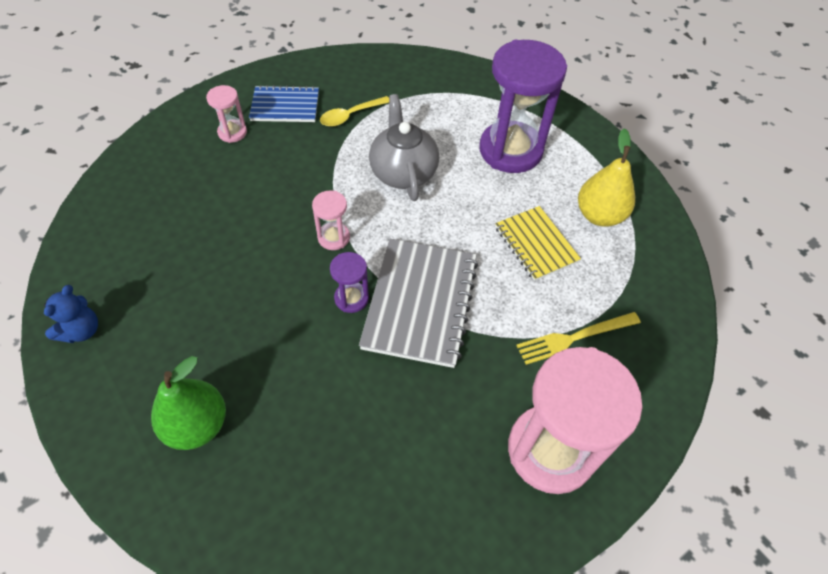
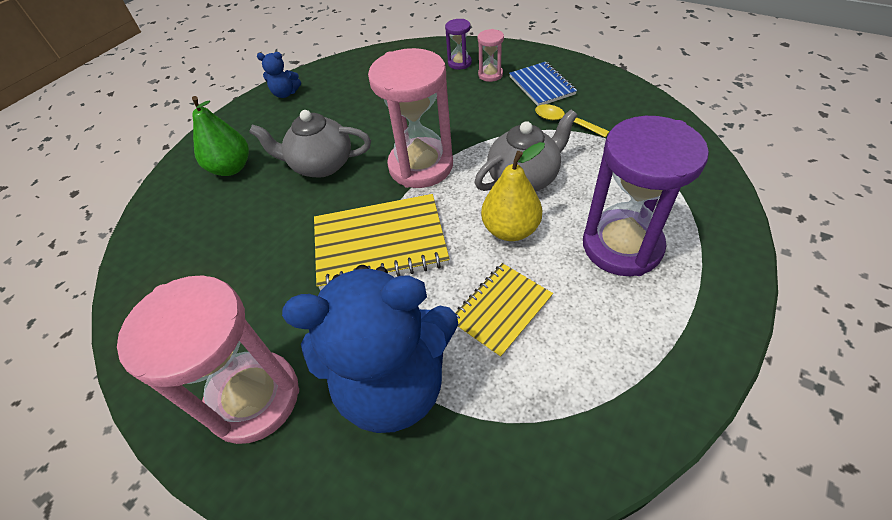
camera: 75 degrees right, 5 degrees down
(266, 324) = (321, 165): none -> grey teapot
(333, 237) = (421, 166): pink hourglass -> pink hourglass, size x2.21
(351, 298) = (365, 200): purple hourglass -> purple hourglass (459, 63)
(420, 303) = (380, 244): grey notebook -> yellow notebook
(574, 338) = (394, 383): yellow fork -> blue teddy bear
(599, 215) = (587, 361): yellow pear -> yellow pear (510, 230)

